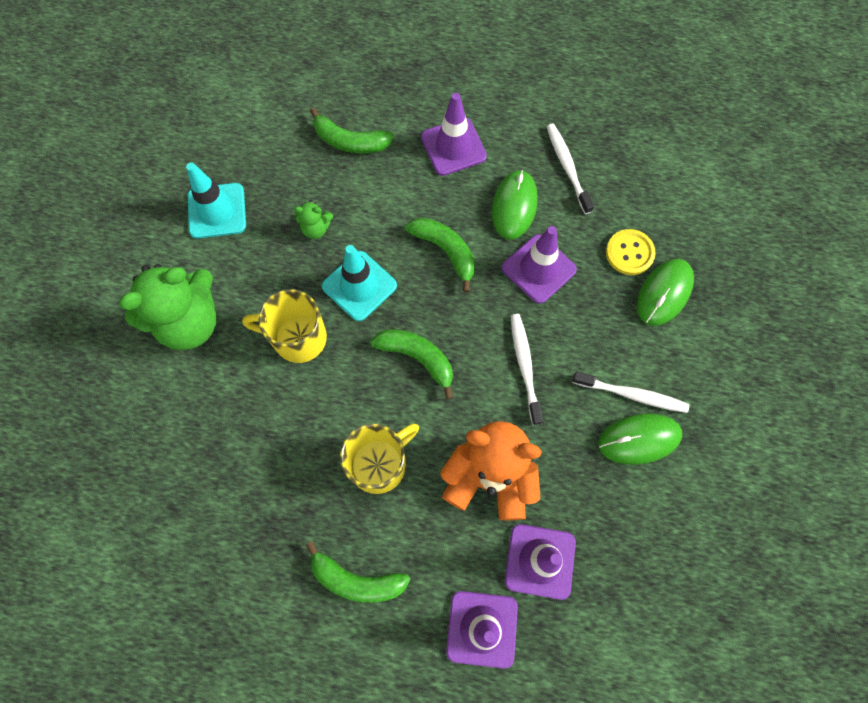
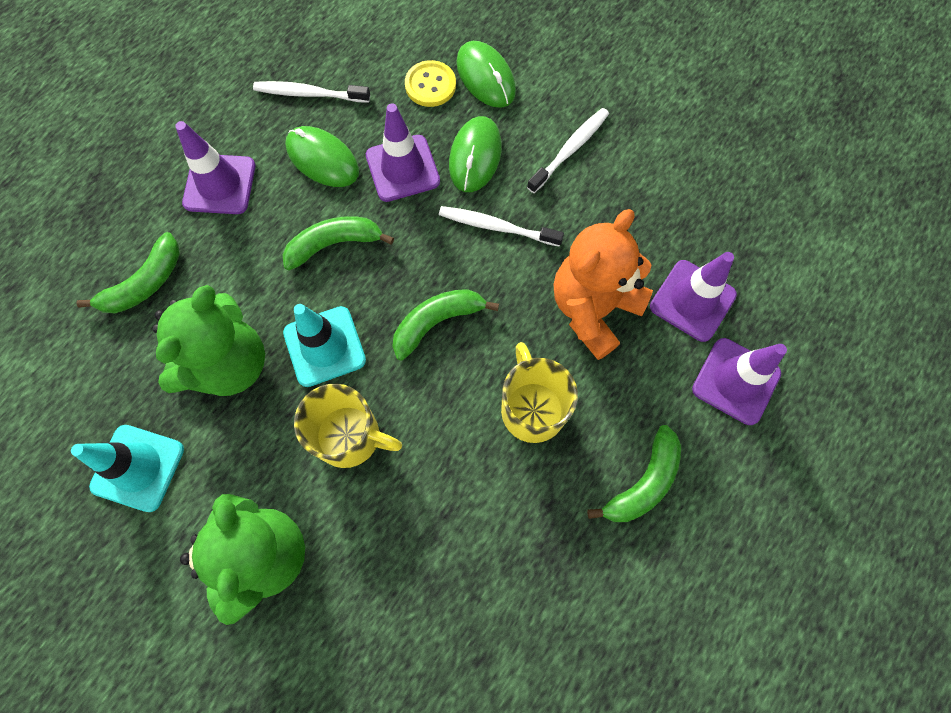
camera: 65 degrees left, 0 degrees up
(298, 338) = (350, 436): yellow mug -> yellow mug turned 105 degrees counterclockwise
(316, 228) = (229, 364): green teddy bear -> green teddy bear, size x2.26
(639, 439) = (614, 164): green mouse -> green mouse (475, 156)

